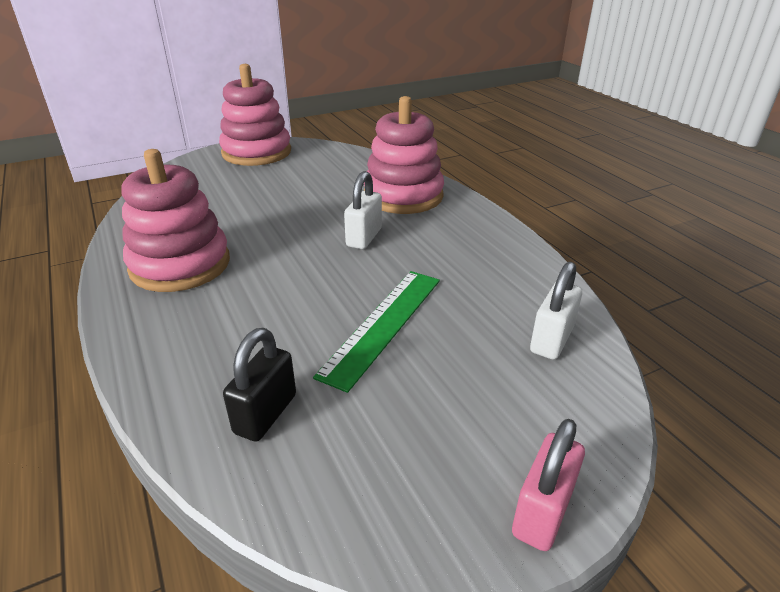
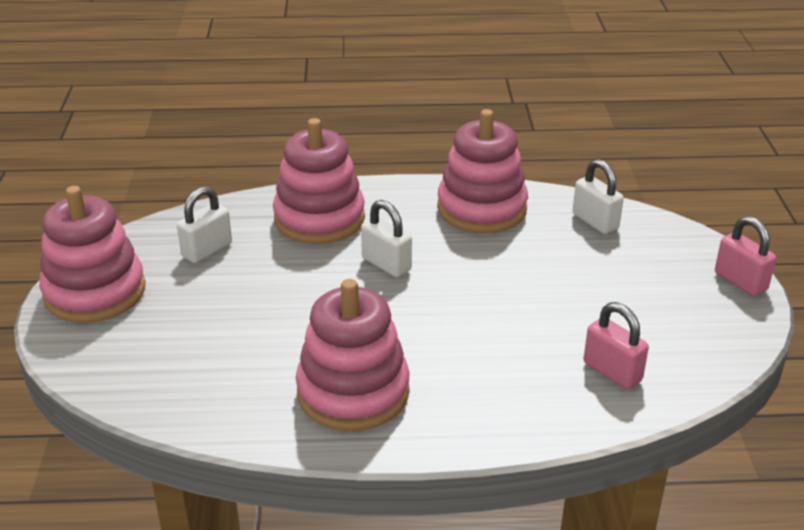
camera: 65 degrees left, 0 degrees up
(265, 414) = (612, 371): black padlock -> pink padlock
(327, 170) = (207, 250): none -> white padlock
(383, 325) = (534, 290): green ruler -> none
(496, 263) = (481, 209): none -> pink stacking toy

